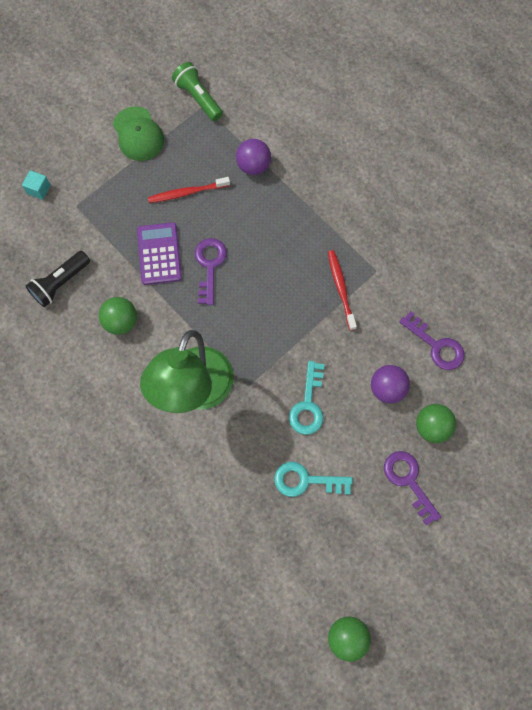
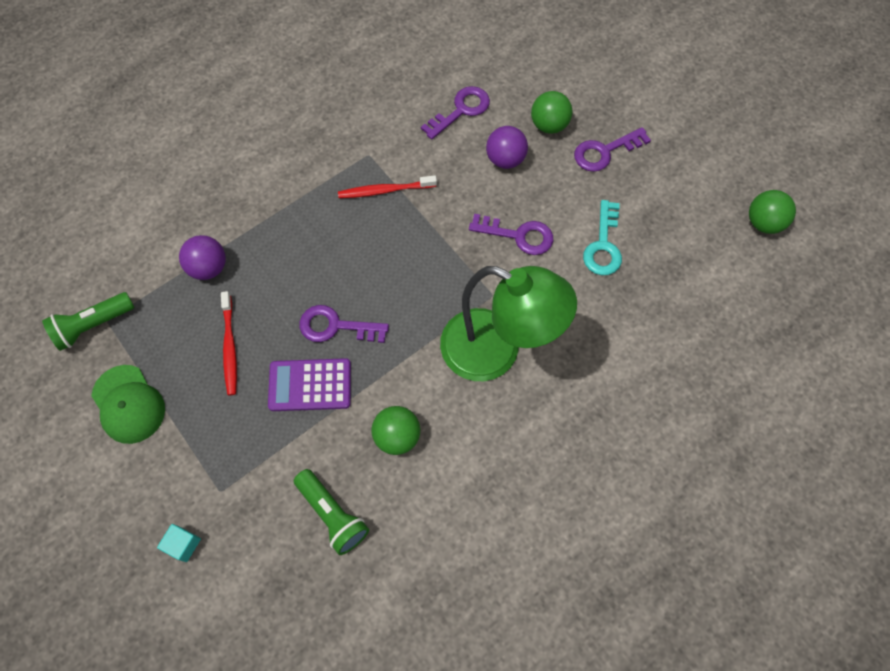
camera: 85 degrees left, 5 degrees down
(60, 283) = (332, 514): black flashlight -> green flashlight
(138, 134) = (128, 404): green cap -> green cap turned 75 degrees clockwise
(308, 404) = (518, 235): turquoise key -> purple key

